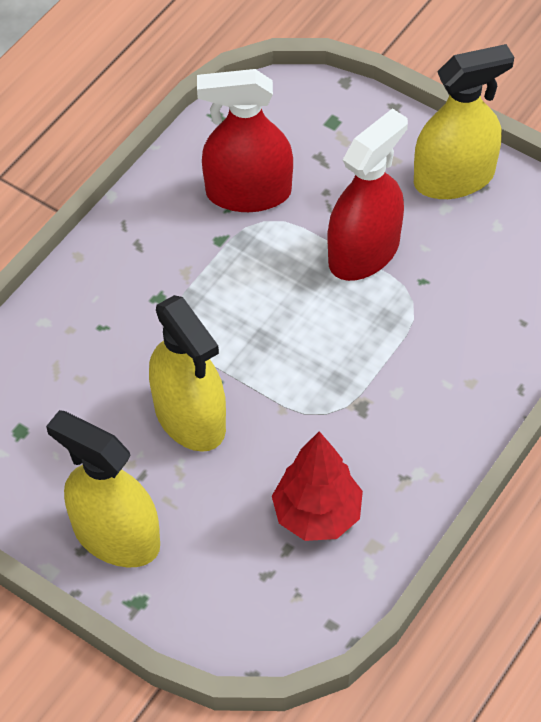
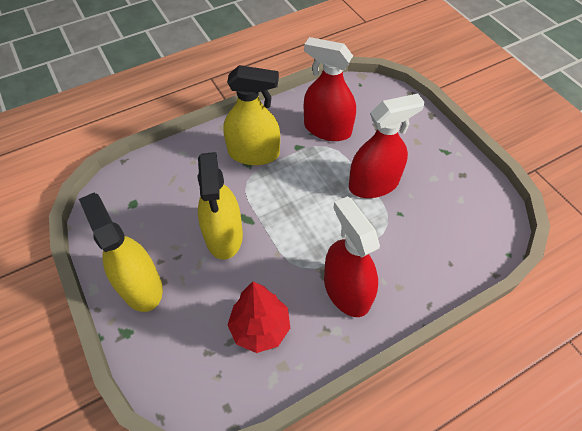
camera: 25 degrees right, 0 degrees up
(404, 417) = (346, 290): none -> red spray bottle
(454, 178) = (447, 164): yellow spray bottle -> yellow spray bottle (254, 153)

